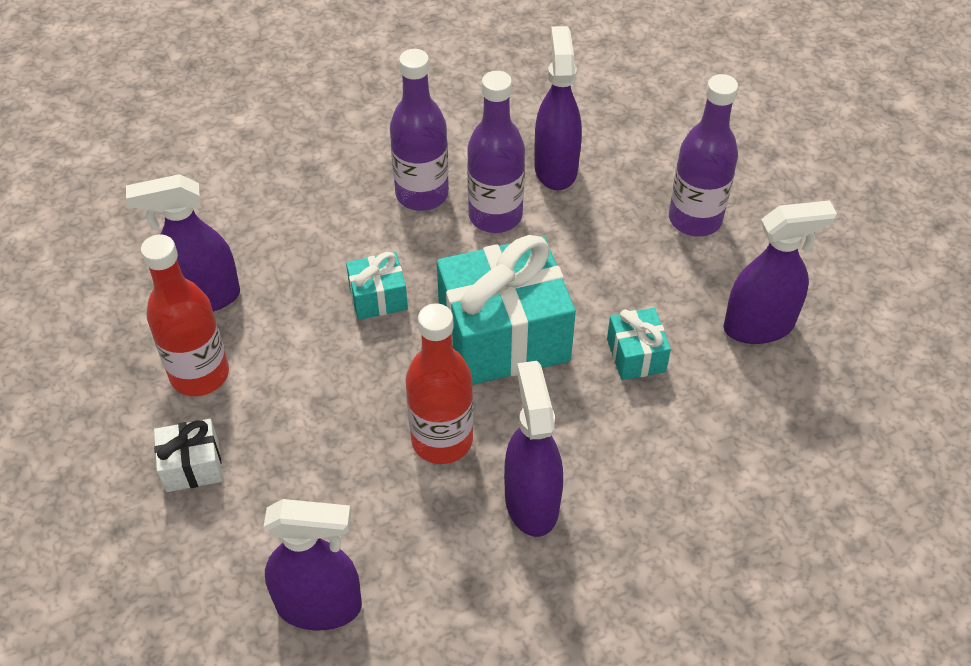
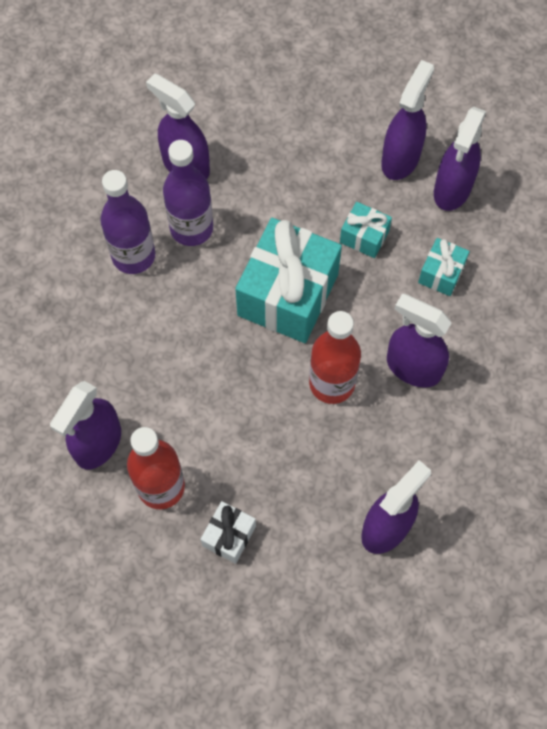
camera: 50 degrees left, 15 degrees up
(378, 297) = (195, 342): turquoise gift -> turquoise gift (441, 273)
(695, 219) = (297, 125): purple bottle -> none
(777, 395) = (452, 190): none -> purple spray bottle

